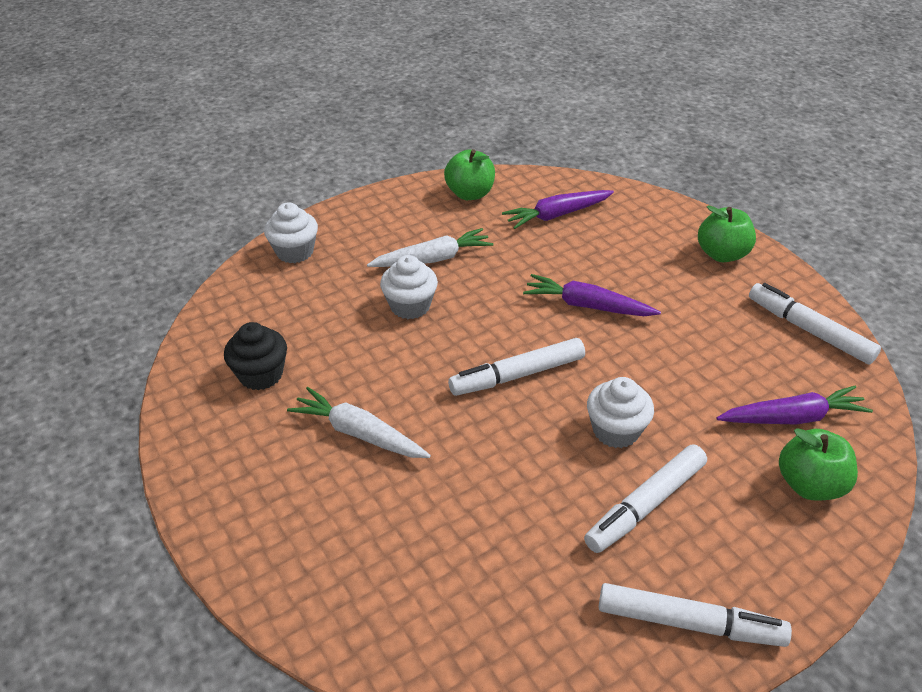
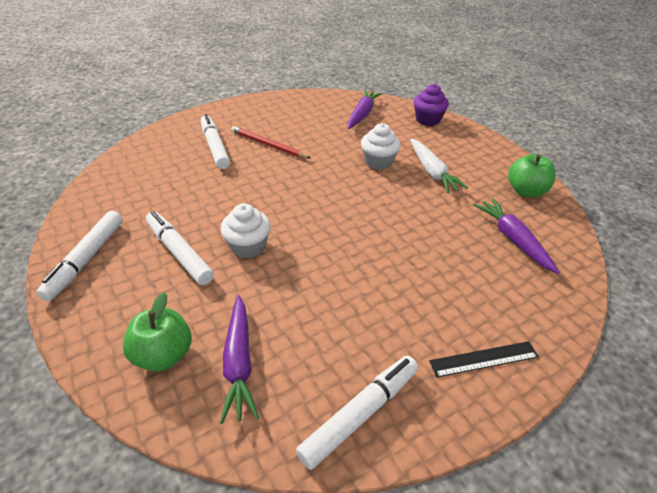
camera: 90 degrees right, 0 degrees up
(261, 375) = (317, 115): black cupcake -> none
(295, 252) = (427, 120): white cupcake -> purple cupcake
(358, 433) = (268, 145): white carrot -> red pencil
(517, 375) = (308, 204): white marker -> white marker (215, 147)
(587, 306) = (386, 246): purple carrot -> purple carrot (362, 114)
(721, 254) = (484, 359): green apple -> black ruler

